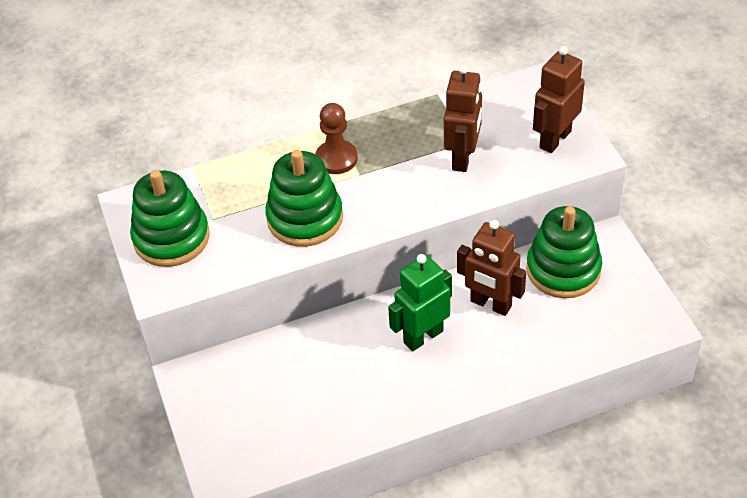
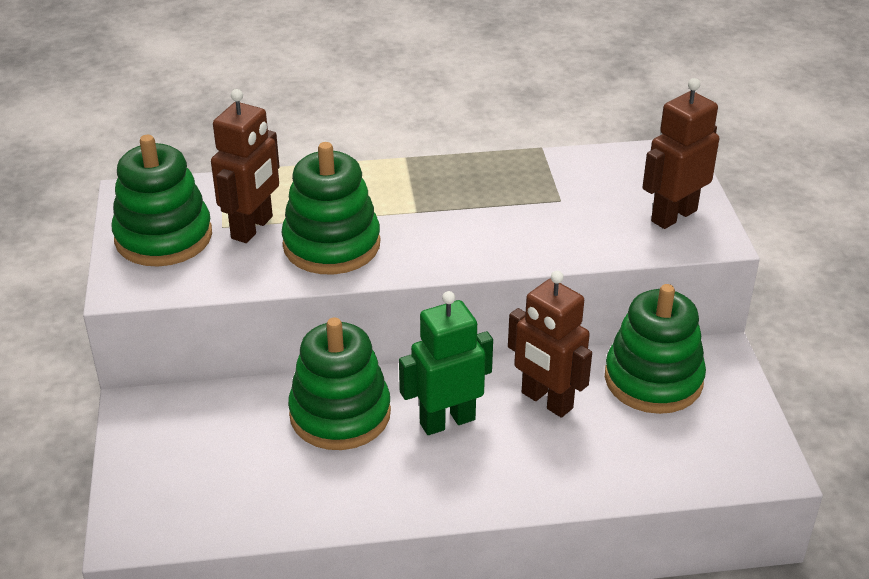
camera: 10 degrees right, 10 degrees down
(336, 159) = (394, 191): brown pawn -> none
(342, 348) = (340, 414): none -> green stacking toy
(463, 158) = (550, 215): brown robot -> brown robot (253, 228)

